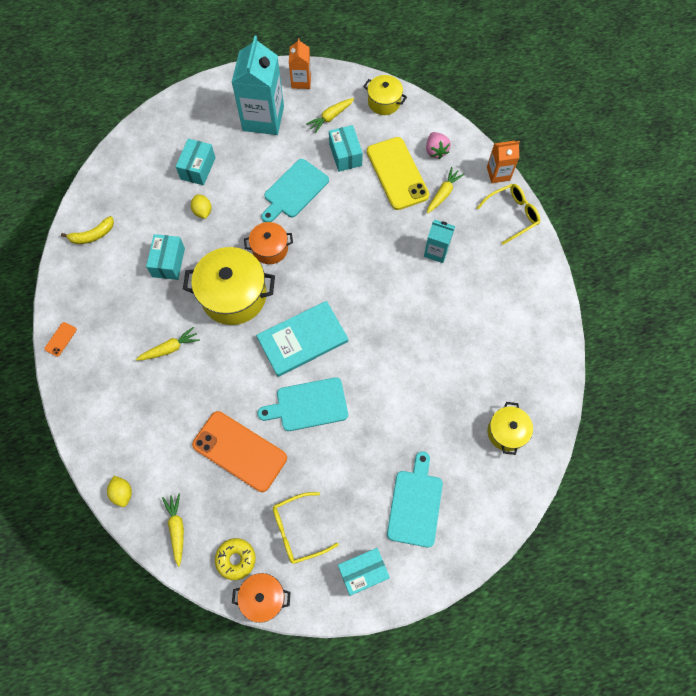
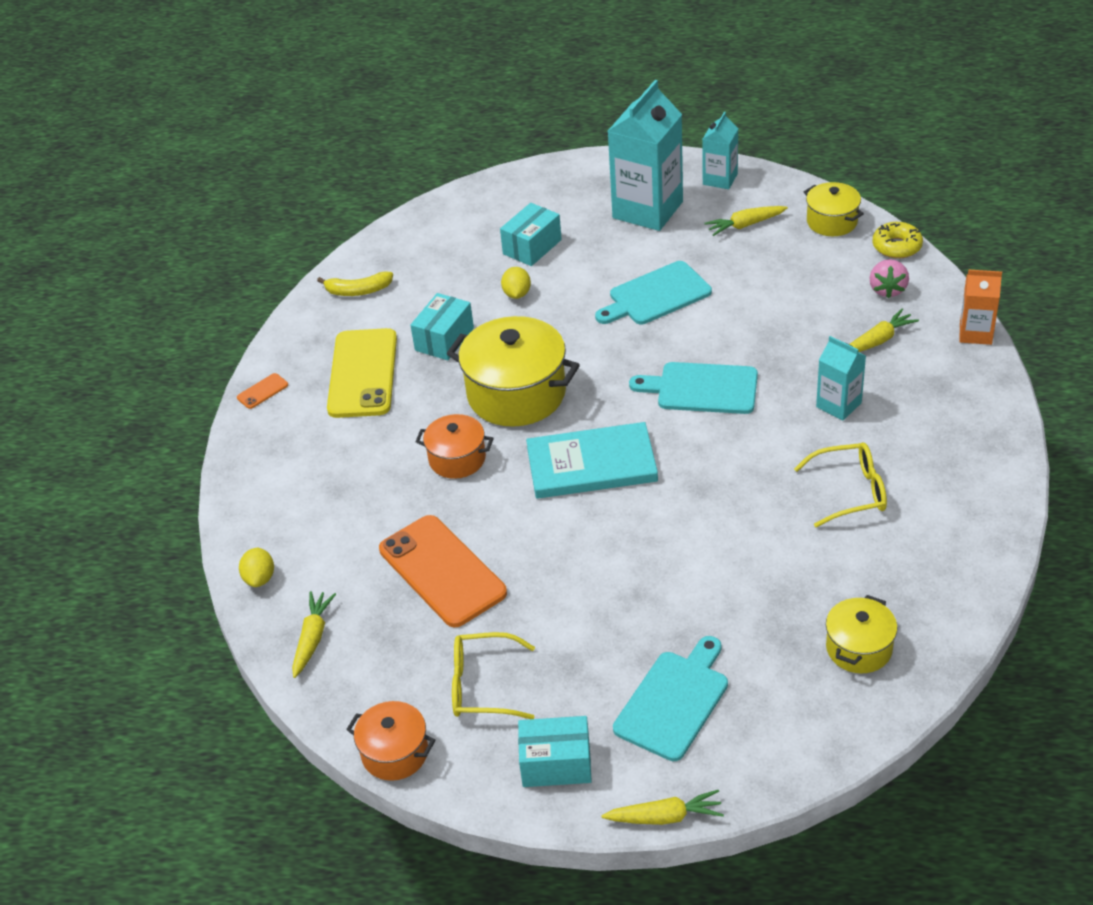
camera: 25 degrees right, 25 degrees down
(170, 348) = (401, 433): yellow carrot -> yellow carrot (665, 817)
(236, 559) = (377, 696): yellow donut -> yellow donut (896, 247)
(270, 249) = (591, 353): orange pot -> orange pot (457, 459)
(301, 81) = (720, 179): orange carton -> turquoise carton
(308, 405) = (565, 541): turquoise cutting board -> turquoise cutting board (702, 388)
(345, 155) = (748, 270): turquoise box -> none
(397, 173) = (817, 304): yellow phone -> yellow phone (363, 374)
(512, 215) = (977, 386): yellow glasses -> yellow glasses (849, 491)

